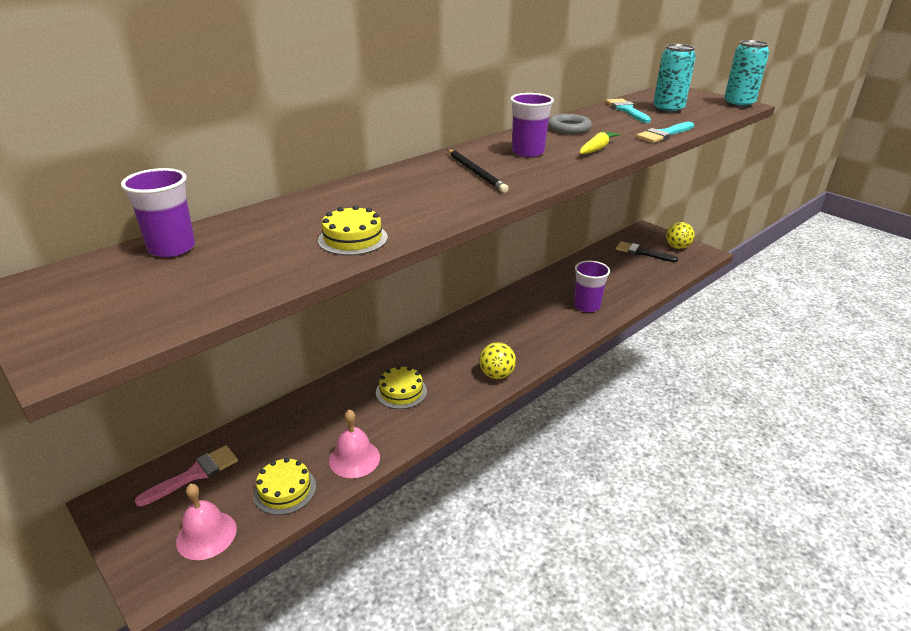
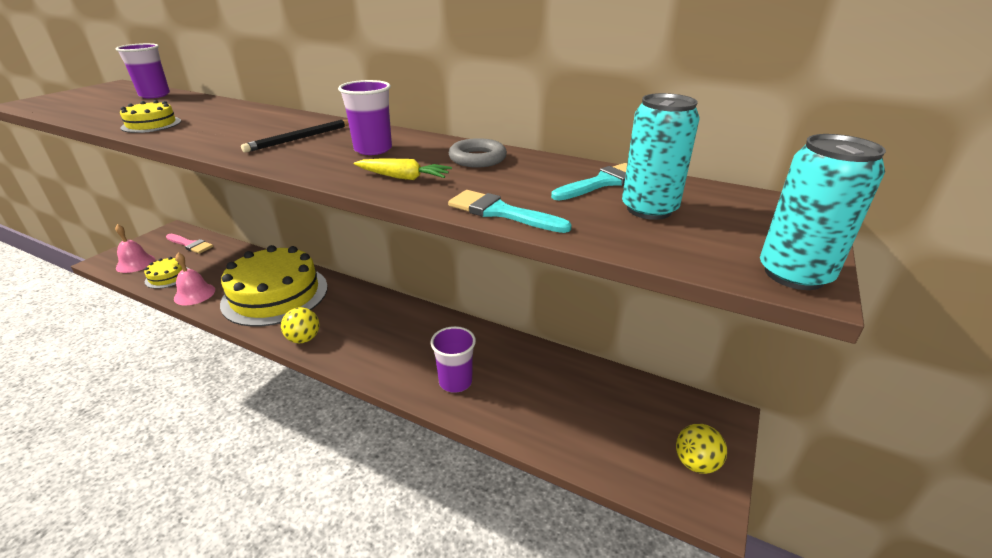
camera: 70 degrees right, 0 degrees up
(401, 391) = (275, 294): yellow cake -> yellow cake, size x2.35
(642, 252) = (639, 419): black brush -> none

